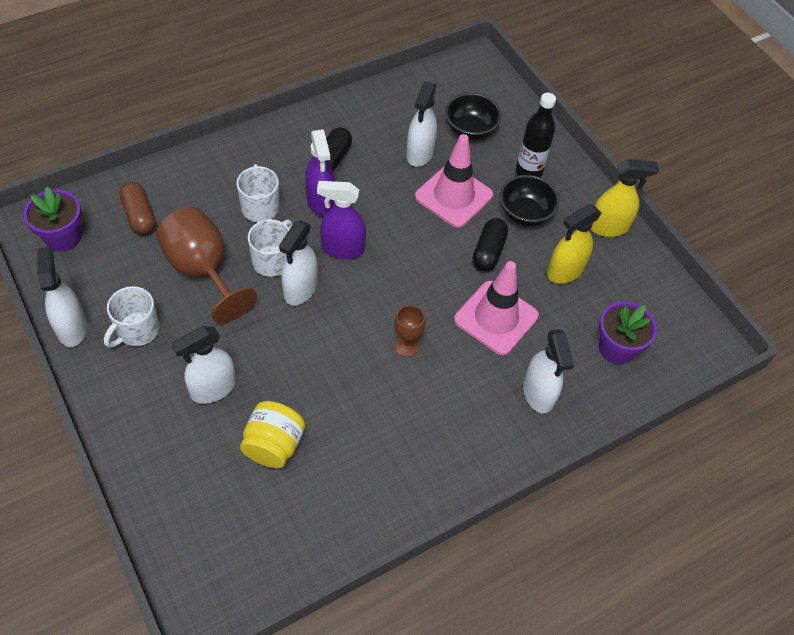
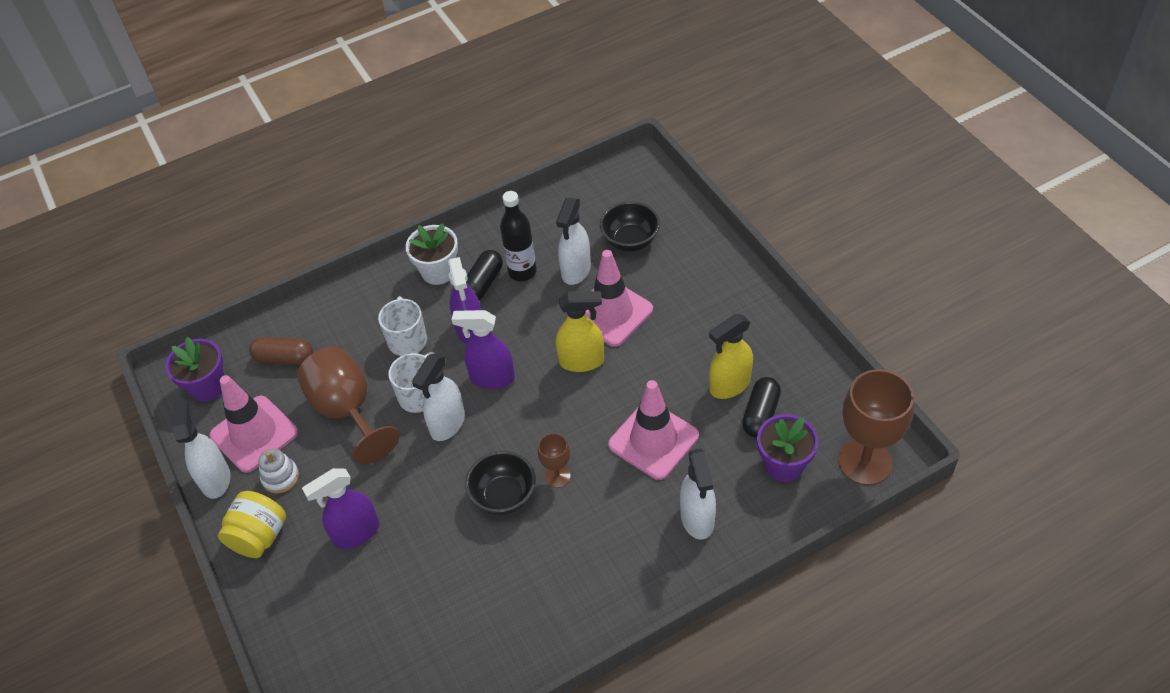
camera: 10 degrees right, 5 degrees down
(110, 286) = (254, 434): none -> pink traffic cone
(137, 330) = (280, 477): white mug -> white stacking toy
(139, 215) = (284, 358): brown capsule -> brown capsule turned 60 degrees counterclockwise
(212, 389) = (356, 533): white spray bottle -> purple spray bottle
(273, 445) = (417, 588): yellow jar -> yellow jar (259, 536)
(288, 144) = (438, 271): none -> white flower pot
(488, 251) = (647, 370): black capsule -> black capsule (760, 414)
(525, 214) = (687, 326): black bowl -> black bowl (504, 496)
(528, 172) = (692, 281): black bottle -> black bottle (522, 272)
(608, 227) = (779, 334): yellow spray bottle -> yellow spray bottle (582, 361)
(689, 350) = (865, 462): none -> brown goblet

